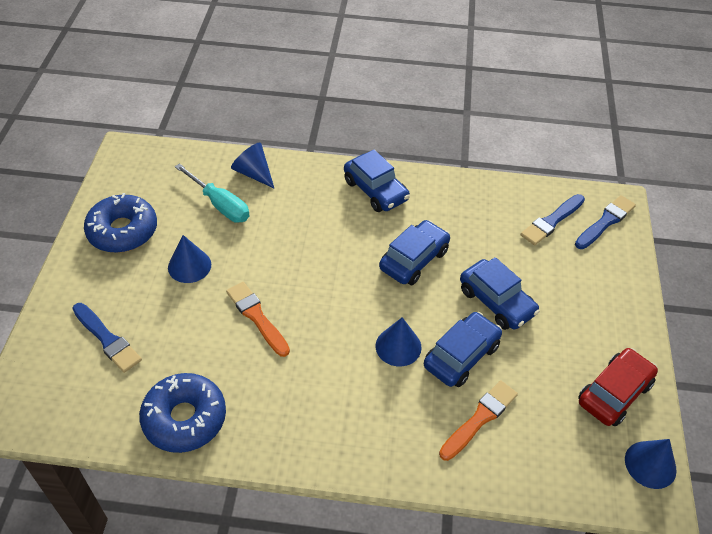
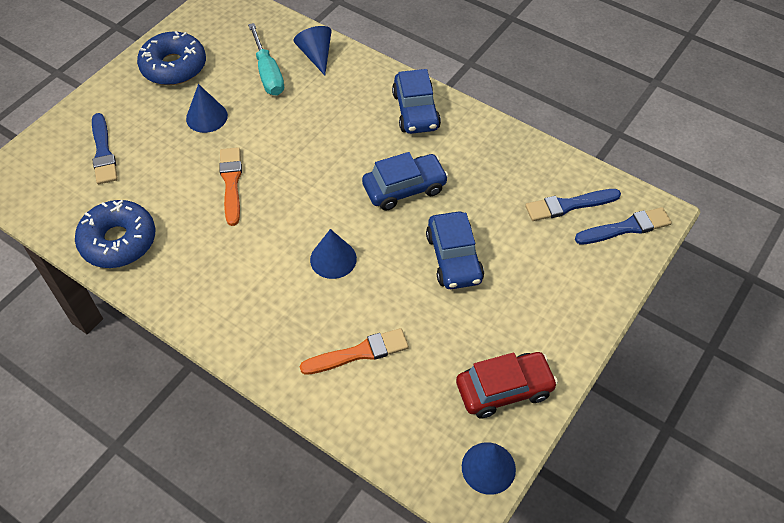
camera: 30 degrees right, 5 degrees up
(461, 356) = (383, 292): blue car -> none

